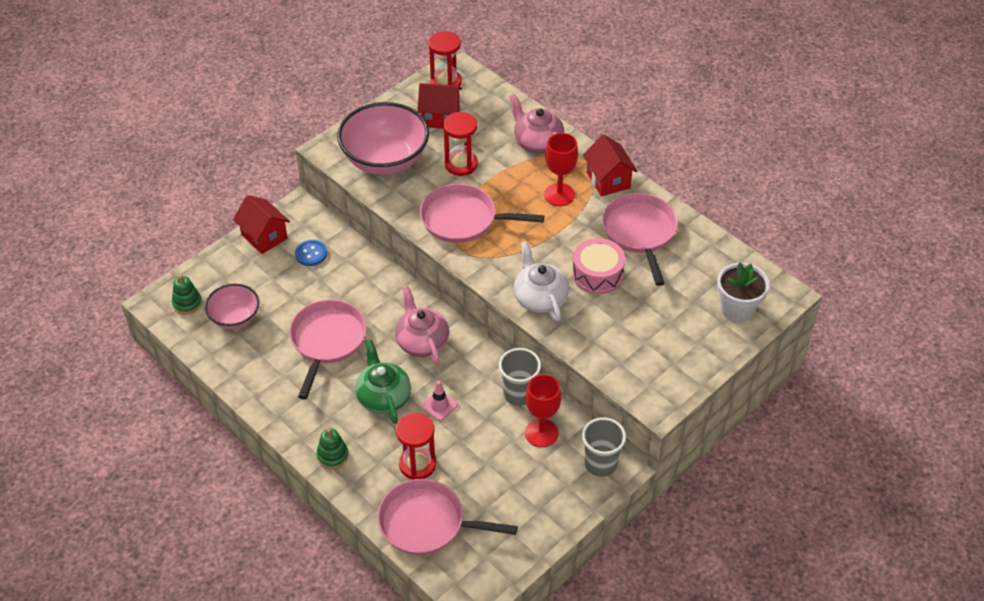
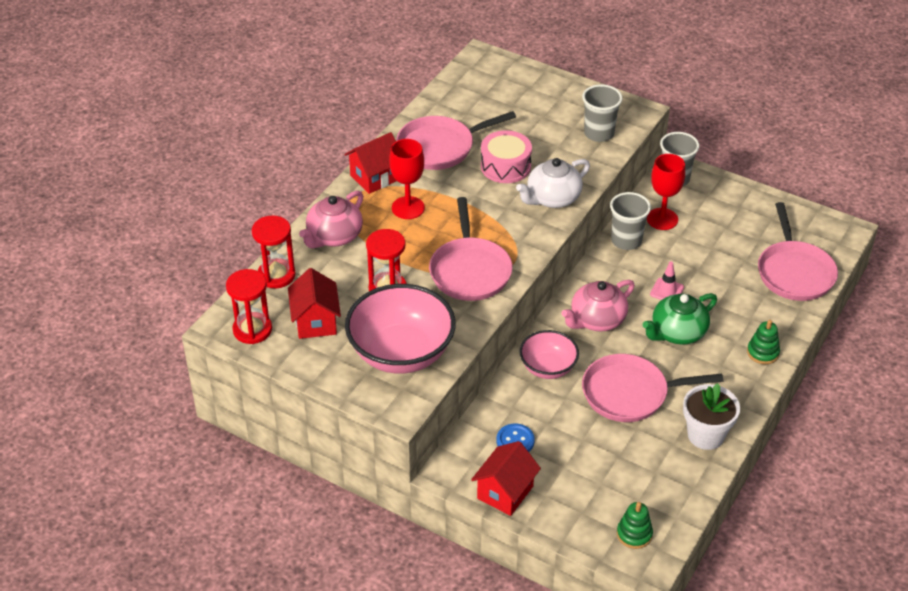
camera: 105 degrees left, 5 degrees down
(235, 318) = (635, 482): pink bowl -> pink bowl (548, 368)
(417, 464) = (739, 291): red hourglass -> red hourglass (276, 275)
(629, 360) = (599, 133): none -> grey cup
(737, 309) = (510, 80): white flower pot -> white flower pot (706, 435)

